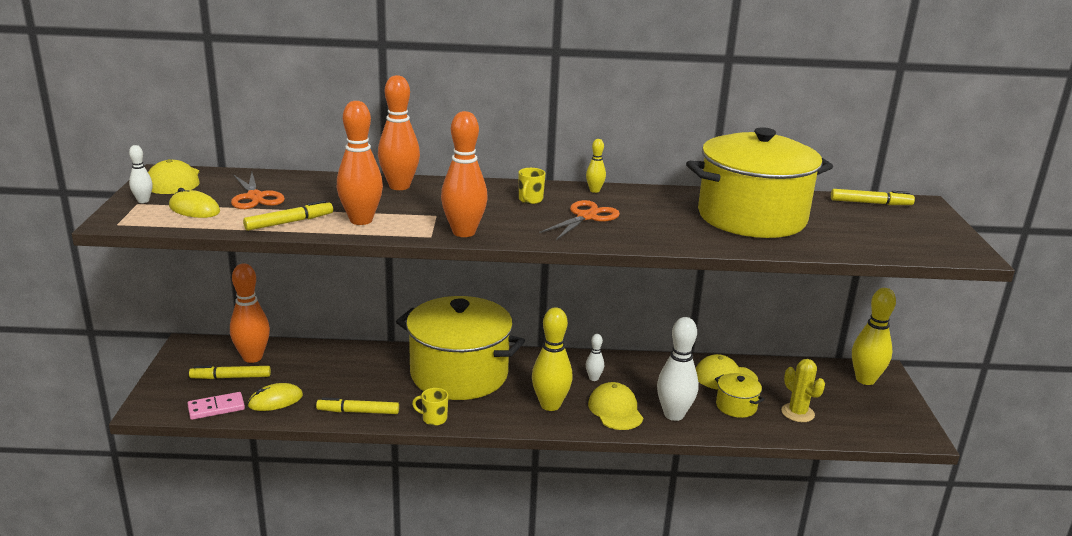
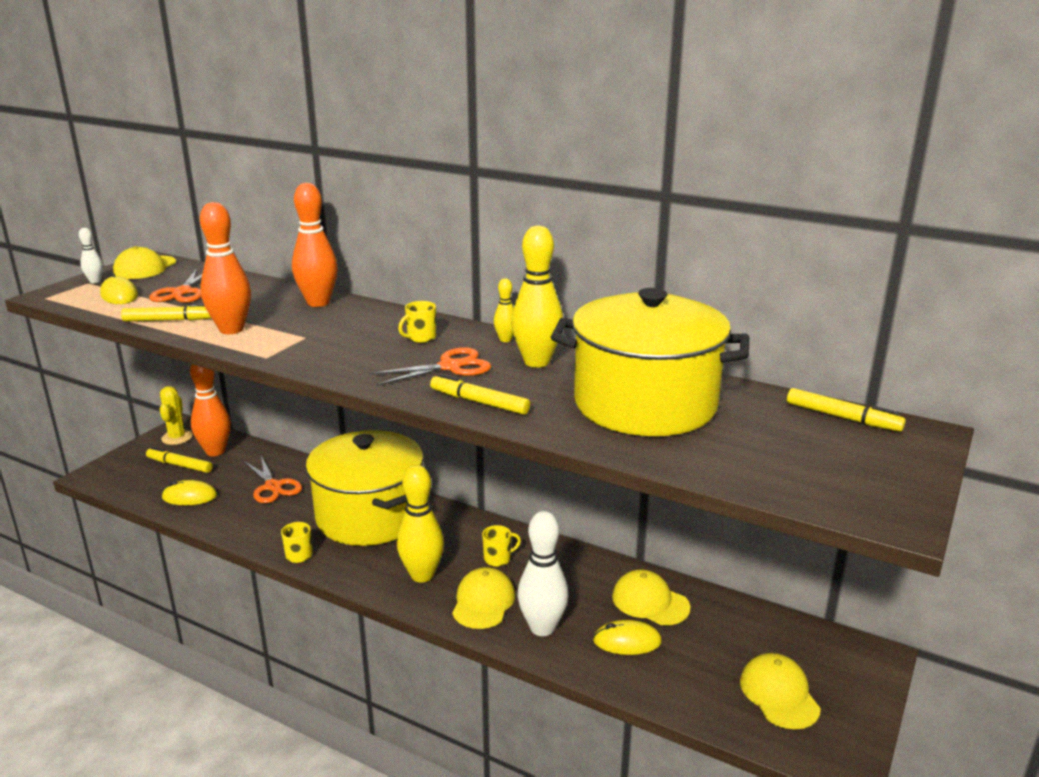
camera: 30 degrees right, 0 degrees up
(216, 408) = (139, 490): pink domino -> none
(346, 373) = (273, 486): none -> orange scissors
(358, 412) = (242, 528): yellow marker -> yellow marker (479, 402)
(464, 232) = (302, 359): orange bowling pin -> none
(593, 378) = (498, 559): white bowling pin -> yellow mug
(736, 406) = (627, 641): yellow pot -> yellow mouse
(797, 413) = (697, 674): yellow cactus -> yellow cactus (177, 437)
(853, 409) = (779, 694): none -> yellow cap
(865, 380) = (837, 660): yellow bowling pin -> yellow bowling pin (536, 362)

